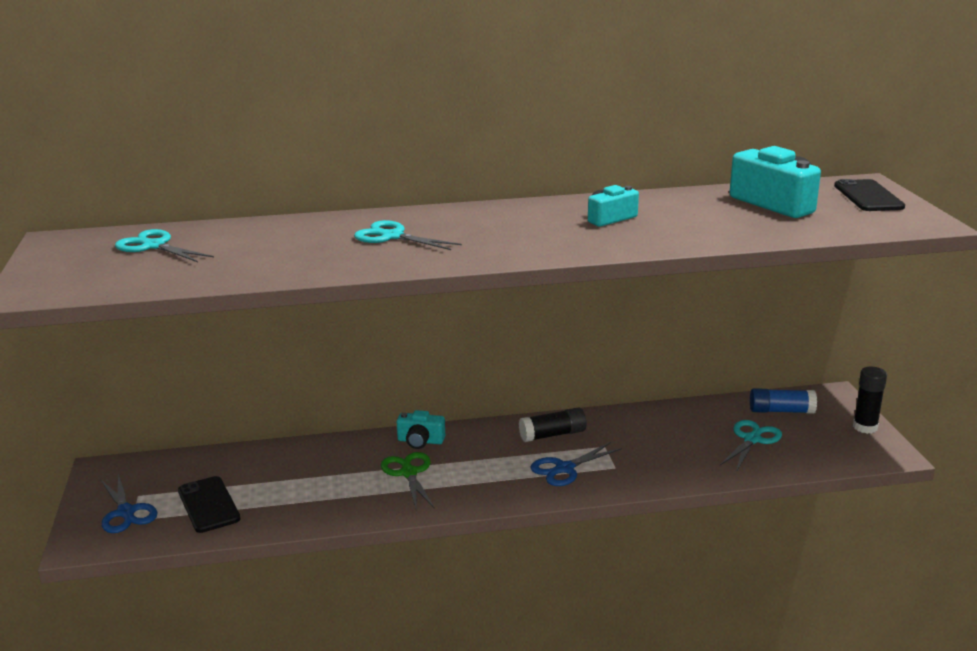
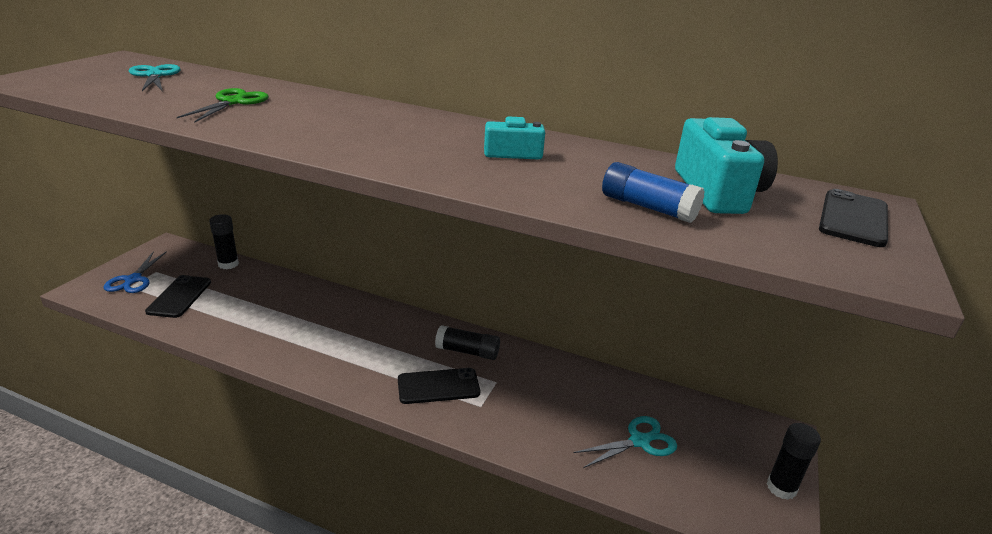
camera: 30 degrees right, 5 degrees up
(210, 458) = (228, 264): none -> black glue stick
(392, 236) = (308, 114): turquoise scissors -> none
(409, 473) = (324, 333): green scissors -> green scissors (233, 102)
(420, 441) = (367, 311): turquoise camera -> none
(564, 468) = (438, 386): blue scissors -> black phone
(781, 411) = (704, 425): blue glue stick -> blue glue stick (648, 207)

